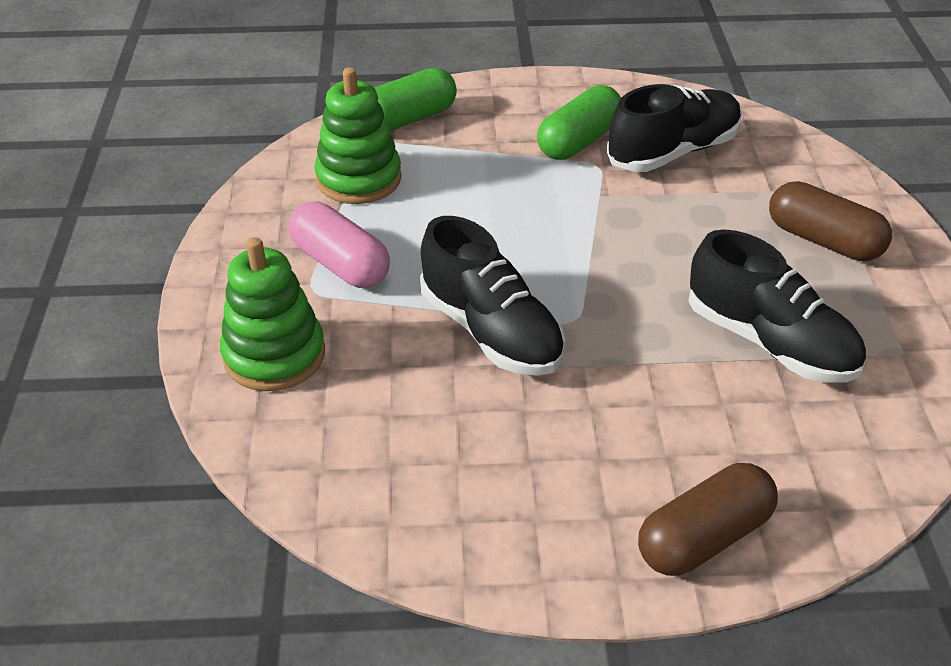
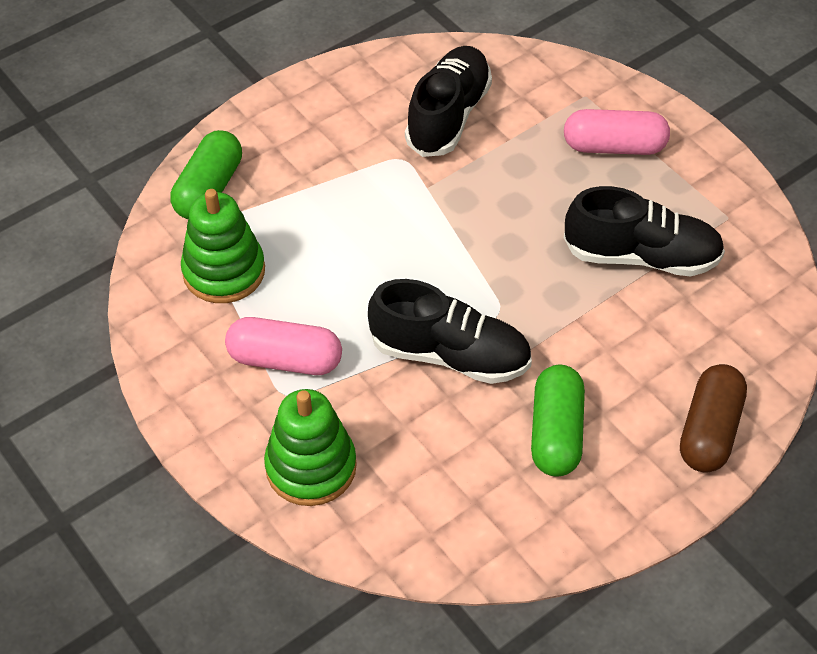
camera: 35 degrees left, 10 degrees up
(579, 141) = (368, 141): green capsule -> green capsule (556, 432)
(823, 240) = (614, 146): brown capsule -> pink capsule

